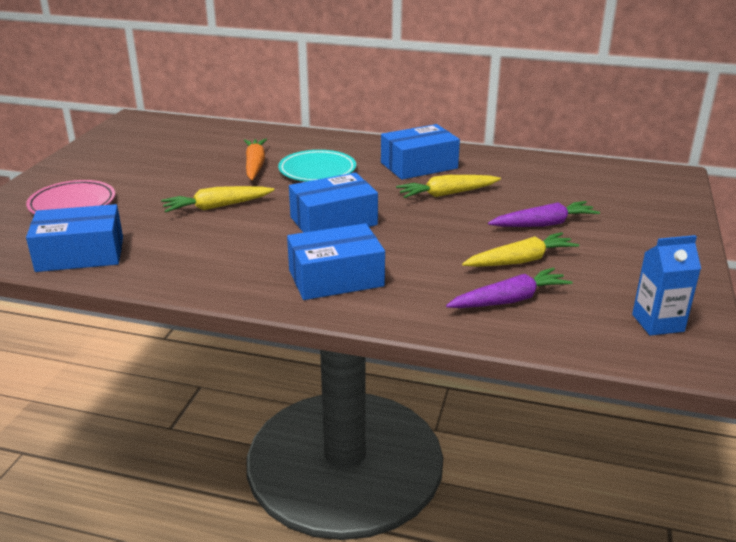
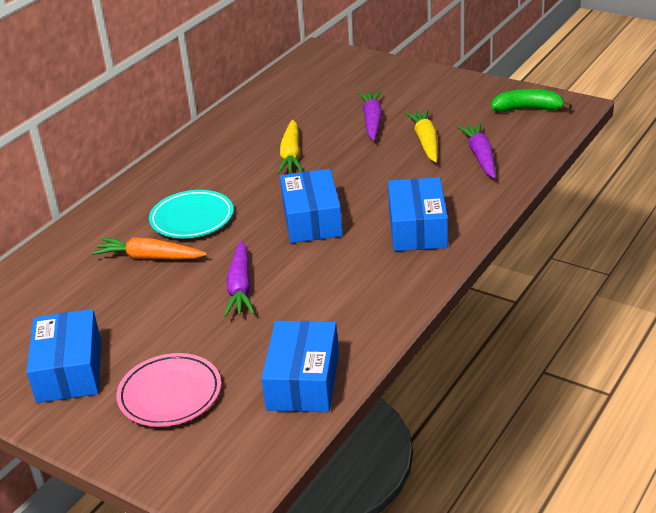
camera: 70 degrees left, 5 degrees up
(217, 207) = (240, 287): yellow carrot -> purple carrot
(419, 165) = (220, 160): blue box -> blue box (69, 370)
(658, 323) = (528, 109): blue carton -> green banana

